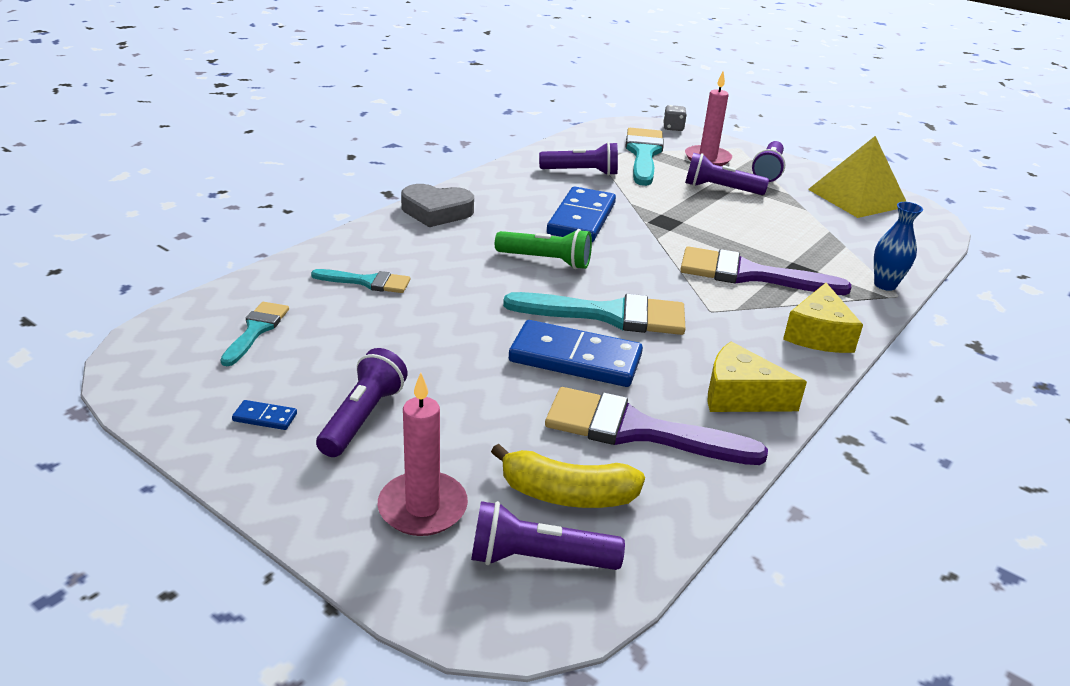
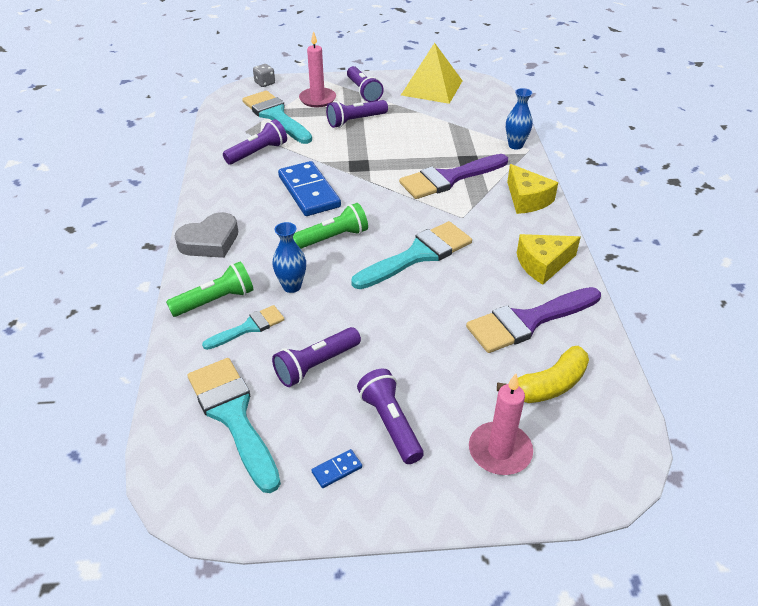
camera: 40 degrees left, 10 degrees up
(256, 330) = (233, 416): turquoise brush -> turquoise brush, size x1.79
(373, 251) = (215, 301): none -> green flashlight
(450, 275) = (292, 286): none -> blue vase
(538, 559) = (585, 432): purple flashlight -> purple flashlight (316, 365)
(575, 358) = (441, 297): blue domino -> none

